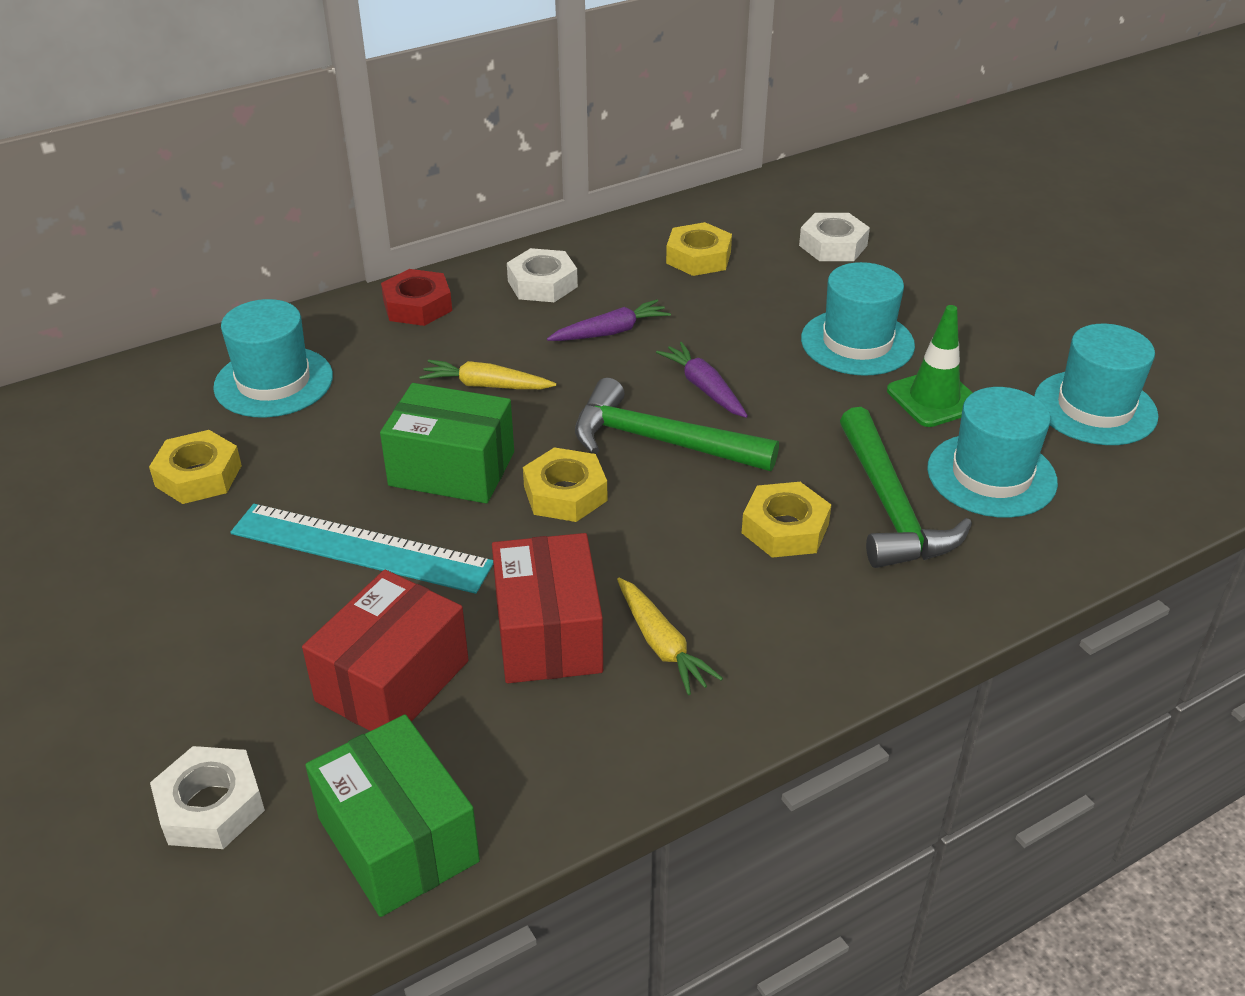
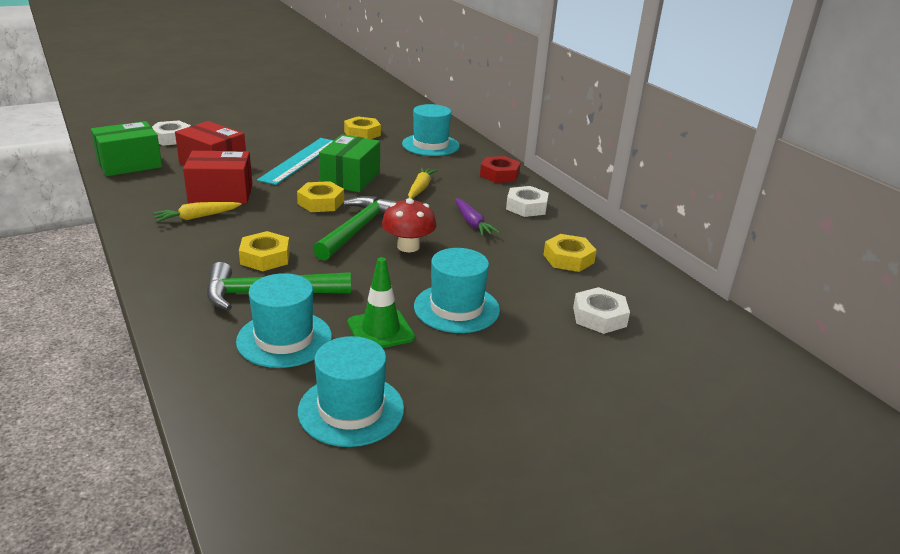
camera: 90 degrees right, 10 degrees down
(704, 388) = (408, 246): purple carrot -> red mushroom

